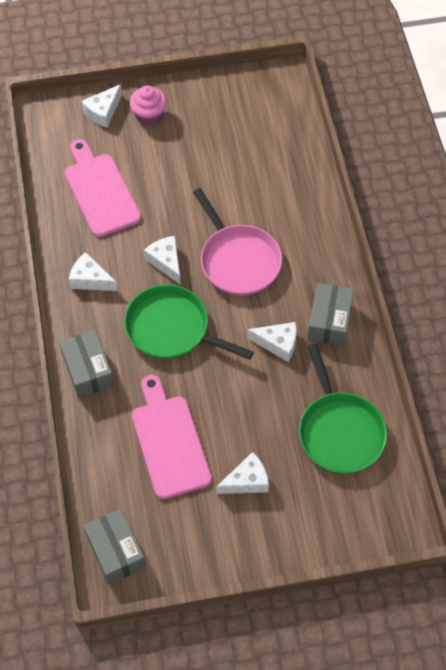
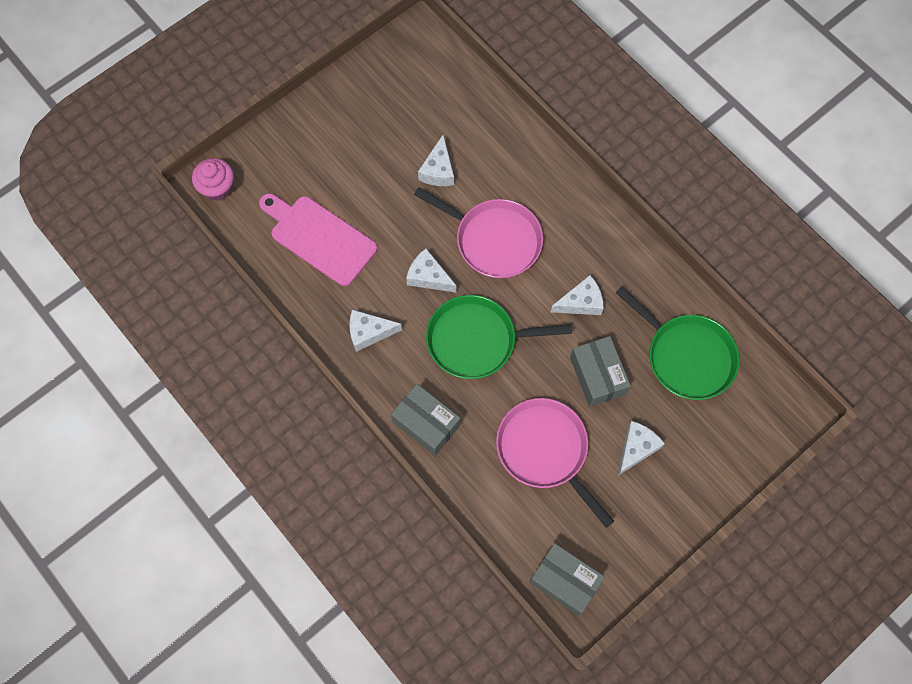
camera: 30 degrees left, 10 degrees up
(103, 112) = (267, 154): white cheese -> white cheese (438, 170)
(149, 115) = (315, 135): pink cupcake -> pink cupcake (217, 188)
(169, 441) = (545, 450): pink cutting board -> pink pan
(329, 321) = (612, 256): grey box -> grey box (597, 376)

